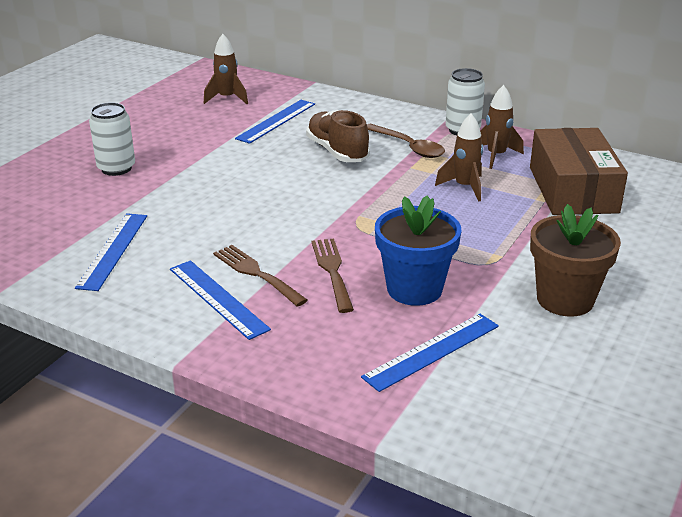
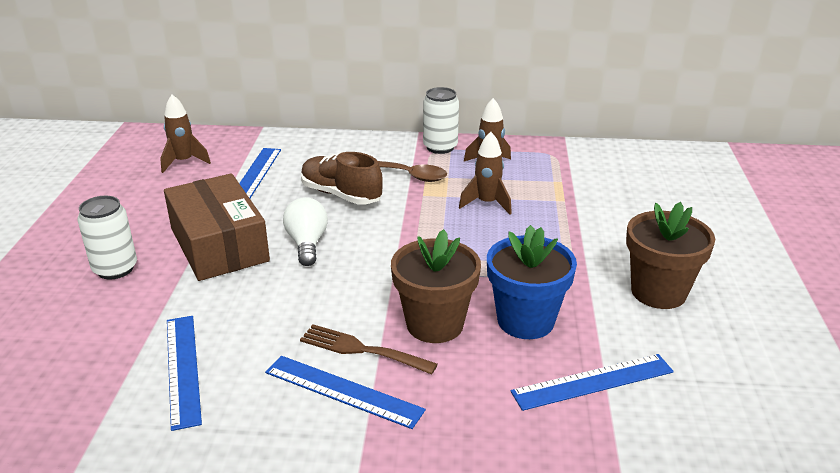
camera: 25 degrees left, 0 degrees up
(277, 184) = (307, 244): none -> white light bulb
(332, 271) = (435, 324): brown fork -> brown flower pot
(432, 351) = (592, 382): blue ruler -> blue ruler turned 45 degrees clockwise
(573, 189) = (578, 183): brown box -> brown box (219, 244)

